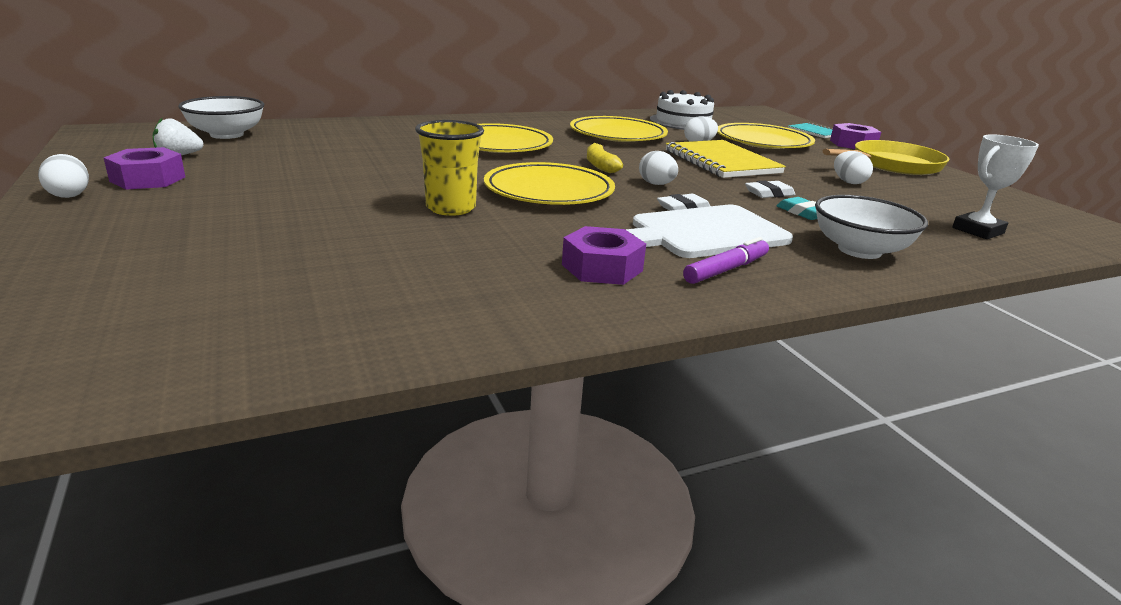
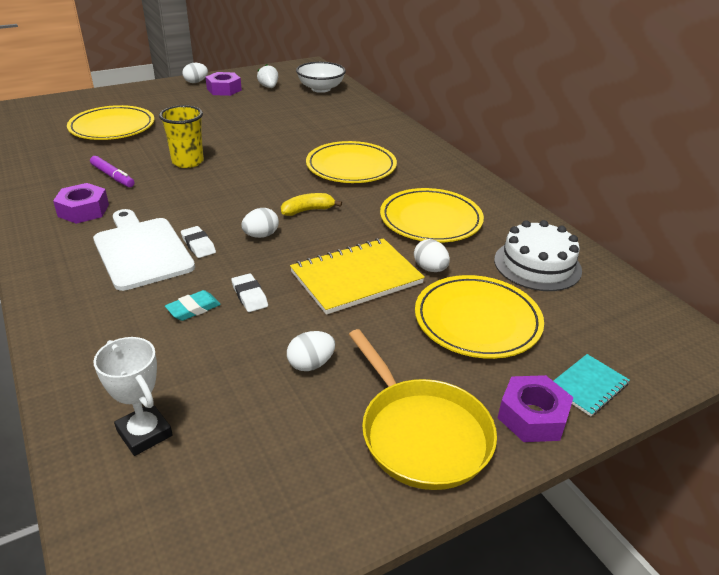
camera: 85 degrees right, 10 degrees up
(549, 191) = (230, 190): yellow plate -> yellow plate (112, 127)
(725, 270) = (70, 254): purple marker -> purple marker (112, 176)
(859, 250) = (97, 325): white bowl -> none

